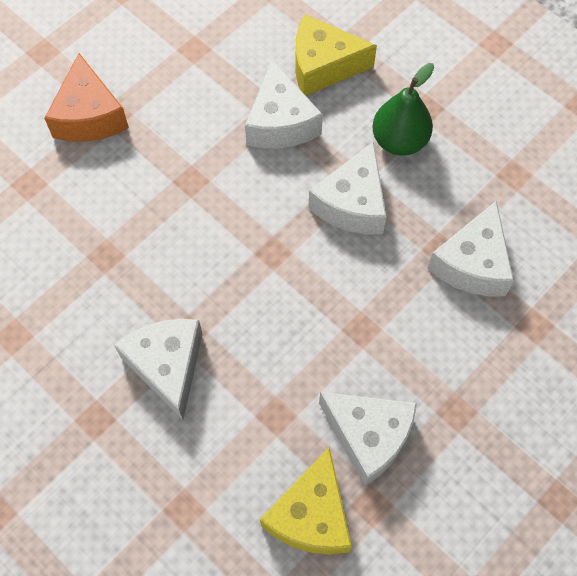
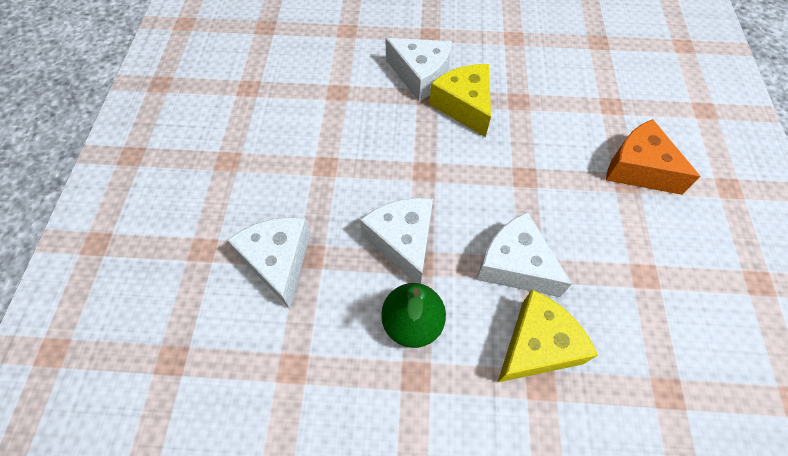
camera: 140 degrees right, 5 degrees down
(311, 515) = (278, 65): yellow cheese -> yellow cheese (464, 106)
(368, 436) = (274, 115): white cheese -> none

